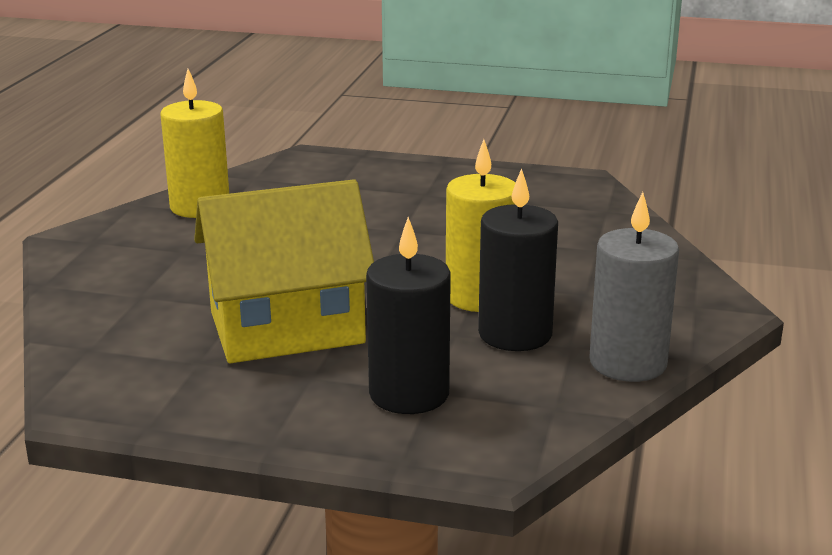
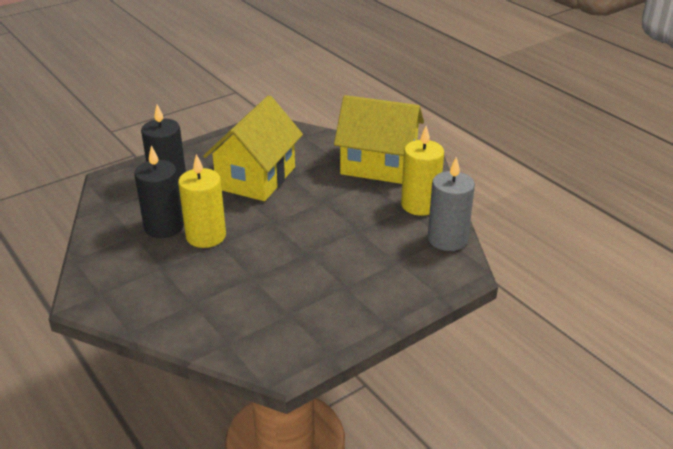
camera: 130 degrees right, 10 degrees up
(124, 259) = (378, 165): none -> yellow house
(628, 363) = (99, 241): grey candle -> grey candle (447, 239)

